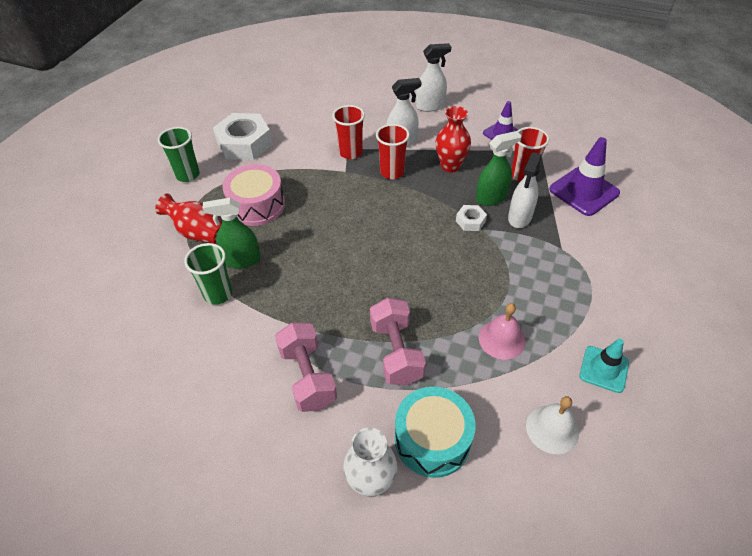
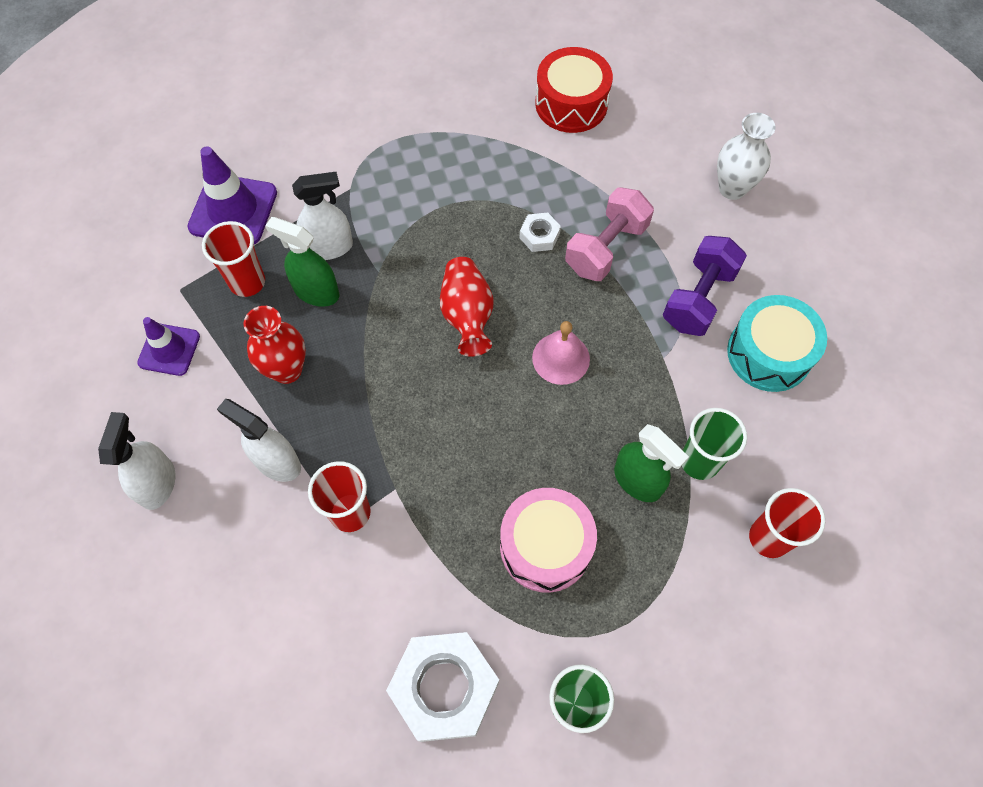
camera: 130 degrees left, 15 degrees up
(198, 233) = (648, 575): red vase -> red vase (467, 315)
(308, 377) = (698, 298): pink dumbbell -> purple dumbbell
(392, 172) = (352, 429): red cup -> red cup (769, 538)
(430, 106) = (158, 483): white spray bottle -> white spray bottle turned 60 degrees clockwise
(432, 440) = (658, 171): turquoise drum -> turquoise drum (769, 353)
(470, 221) = (374, 290): white nut -> white nut (539, 236)
(502, 339) = (514, 178): pink bell -> pink bell (561, 358)
(552, 429) = (571, 104): white bell -> red drum
(604, 369) = (479, 96): turquoise traffic cone -> none

